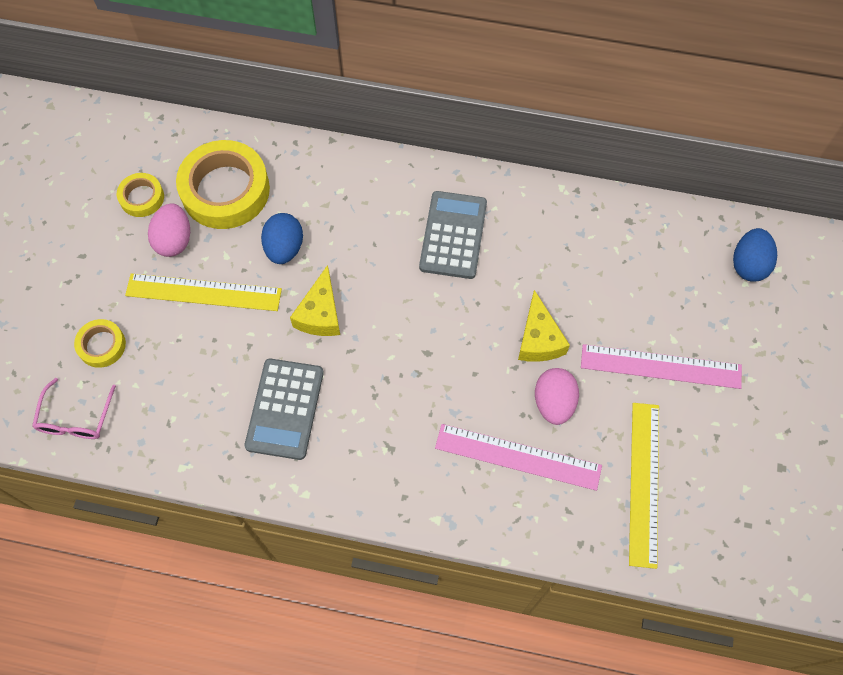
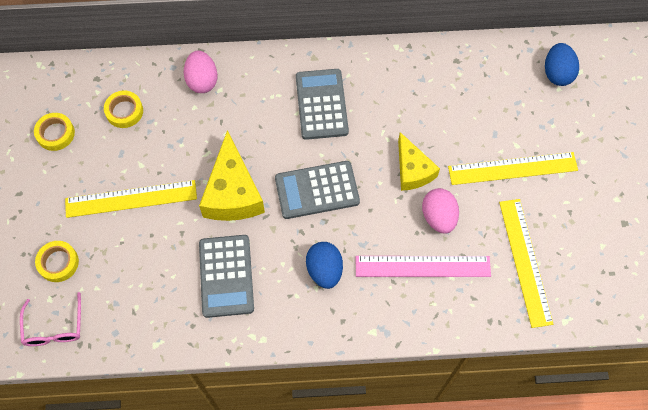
camera: 15 degrees left, 0 degrees up
(174, 240) = (93, 162): pink egg -> pink egg (202, 81)
(225, 190) = (124, 111): yellow tape -> yellow tape, size x0.50
(284, 248) = (187, 147): blue egg -> blue egg (324, 270)
(320, 313) = (232, 192): yellow cheese -> yellow cheese, size x1.52
(418, 335) = (317, 190): none -> grey calculator
(660, 367) = (512, 169): pink ruler -> yellow ruler

